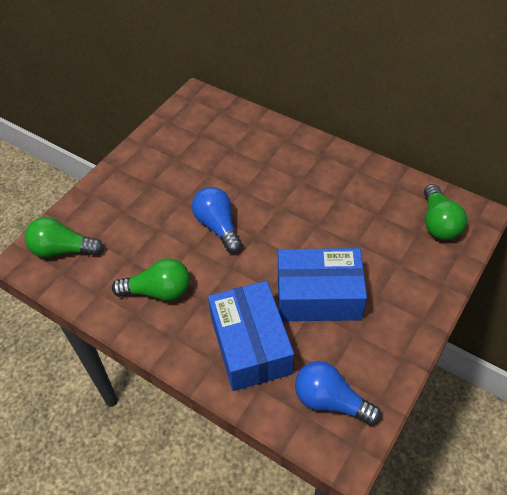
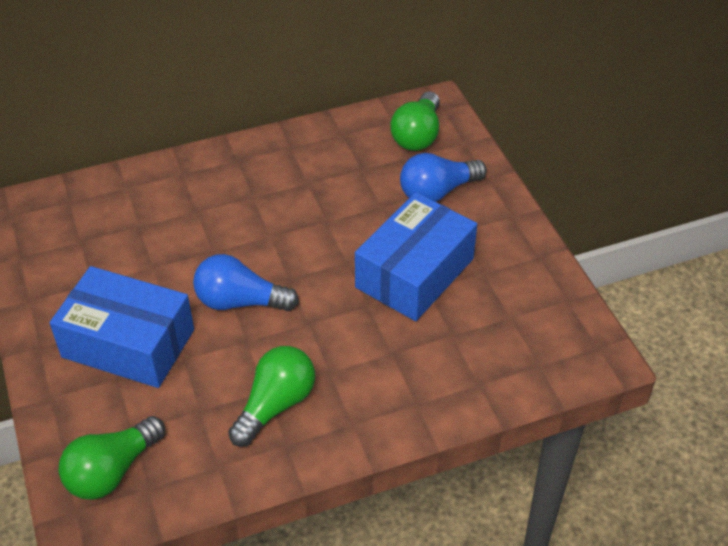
camera: 55 degrees left, 5 degrees down
(250, 345) = (422, 362): blue box -> blue box (128, 343)
(330, 401) = (540, 336): blue light bulb -> blue light bulb (437, 192)
(438, 223) = (417, 135): green light bulb -> green light bulb turned 75 degrees clockwise

